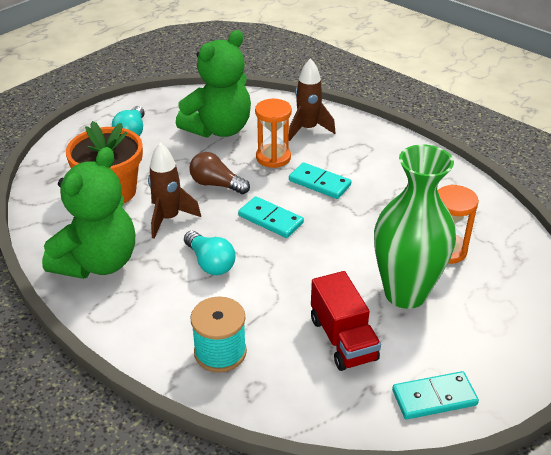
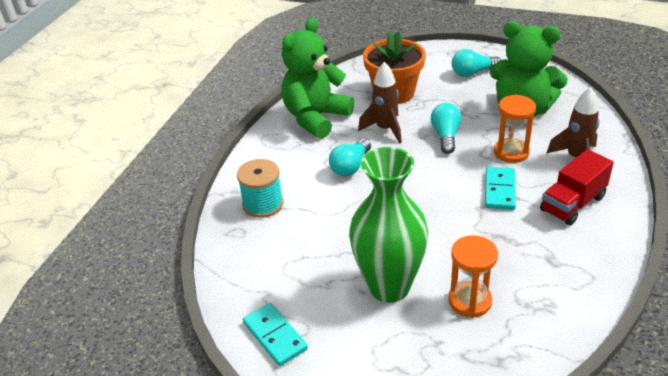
camera: 70 degrees right, 0 degrees up
(98, 262) = (316, 118): green teddy bear -> green teddy bear turned 120 degrees clockwise
(216, 184) = (446, 136): brown light bulb -> turquoise light bulb
(270, 219) = (425, 179): turquoise domino -> none
(343, 339) = (311, 263): red truck -> red truck (572, 203)

